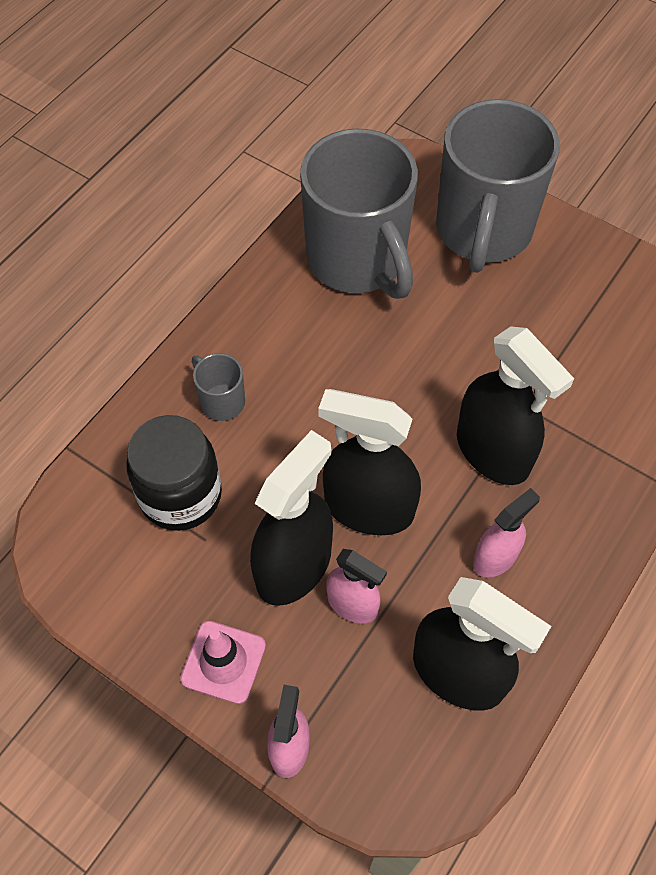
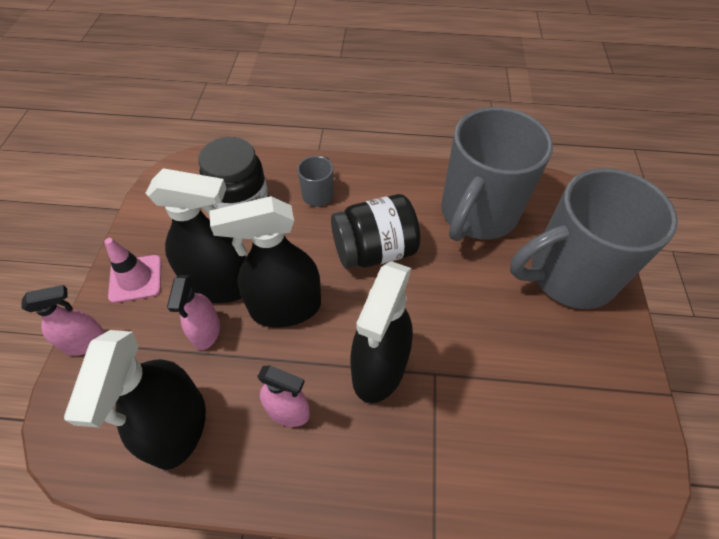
camera: 60 degrees right, 5 degrees down
(345, 384) = (374, 251): none -> black jar
(368, 508) = (285, 308): black spray bottle -> black spray bottle turned 90 degrees counterclockwise

